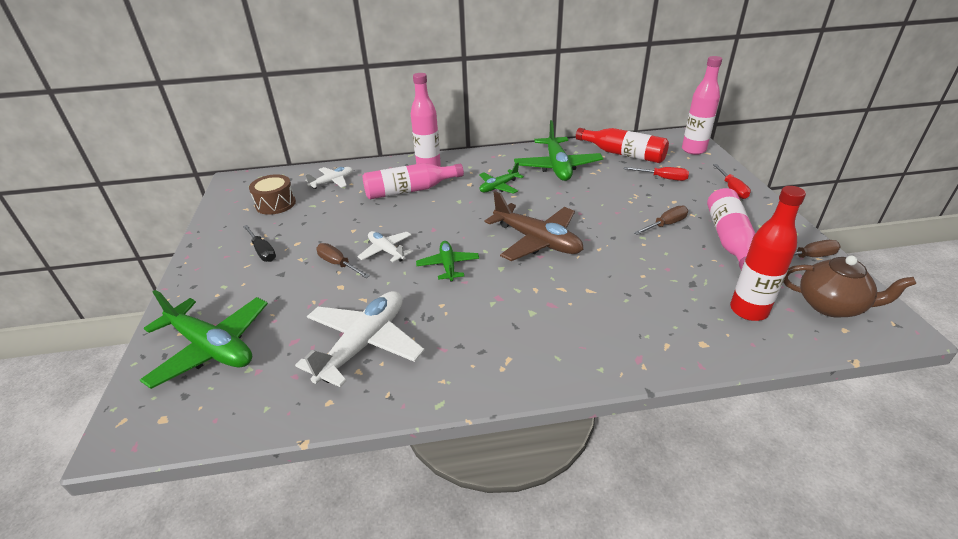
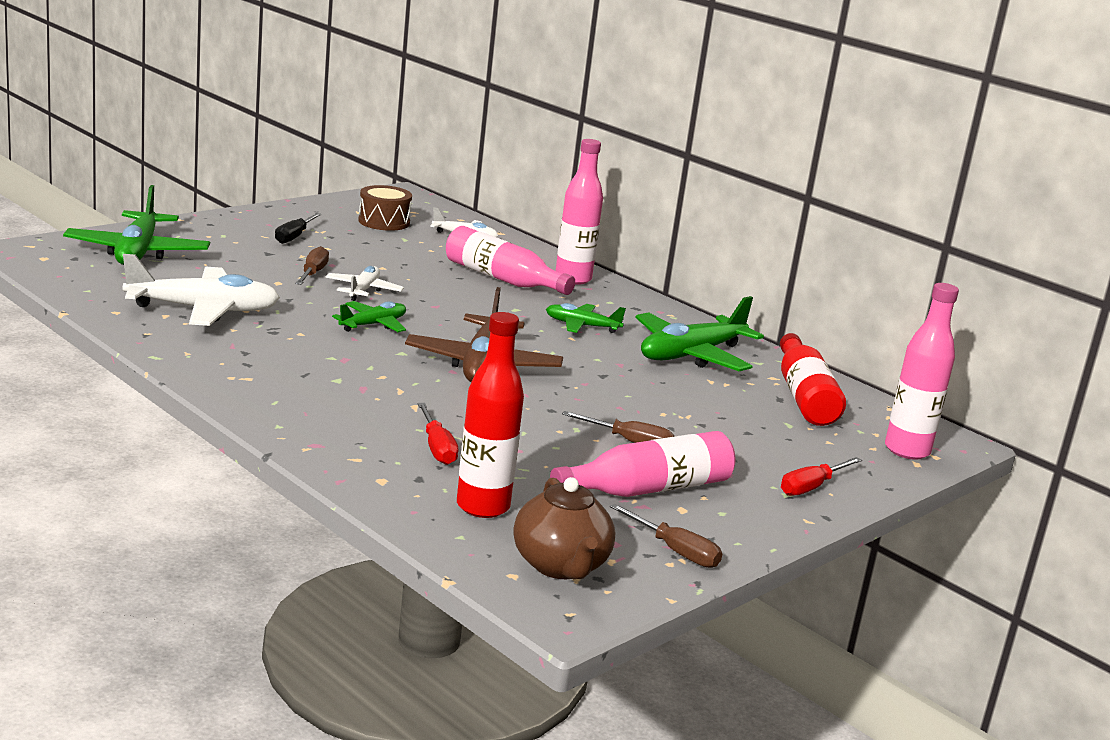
camera: 50 degrees right, 15 degrees down
(663, 178) = (768, 431): red screwdriver -> red screwdriver (437, 448)

